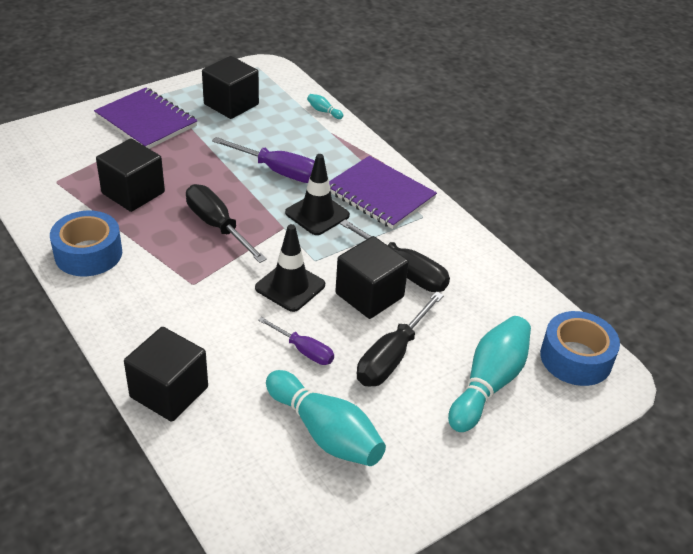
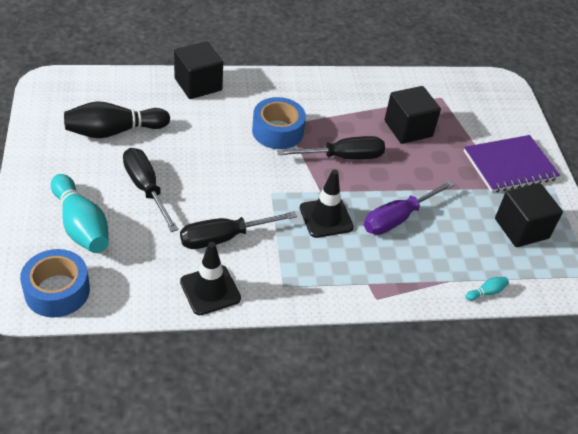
camera: 115 degrees right, 5 degrees up
(88, 253) = (348, 90): blue tape -> blue tape (277, 131)
(290, 286) = (251, 168): black traffic cone -> black traffic cone (210, 290)
(304, 351) = (185, 150): purple screwdriver -> none
(325, 432) = (114, 131): turquoise bowling pin -> black bowling pin
(369, 295) = (212, 205): black cube -> none
(380, 194) = (330, 271): purple notebook -> none

